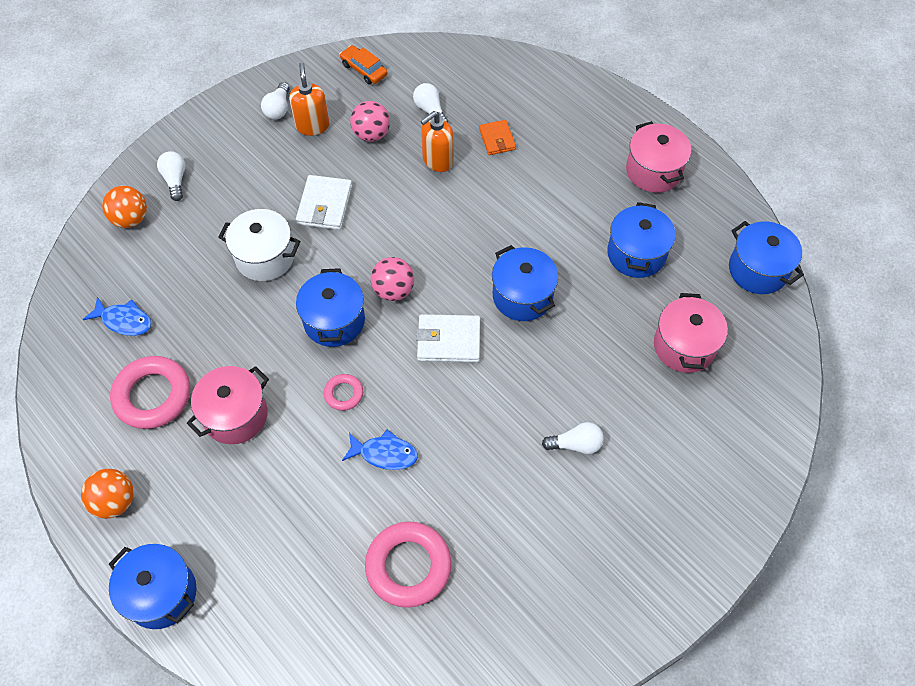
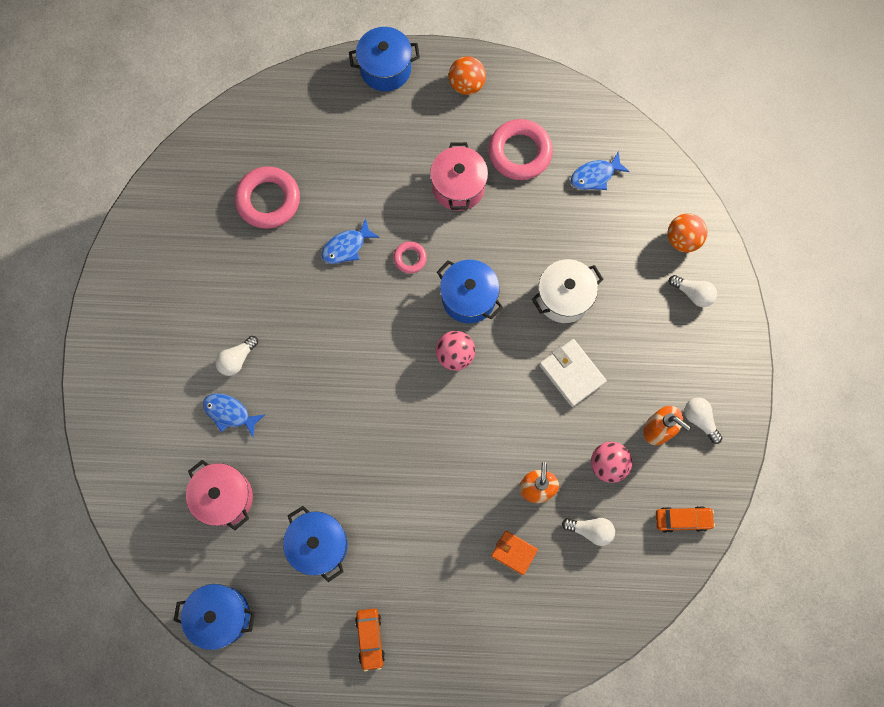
camera: 135 degrees right, 15 degrees up
(448, 341) = (382, 354): white wallet -> none
(522, 296) = (366, 433): blue pot -> none
(622, 406) = (229, 413): none -> blue fish
(653, 171) = (370, 638): pink pot -> orange car

